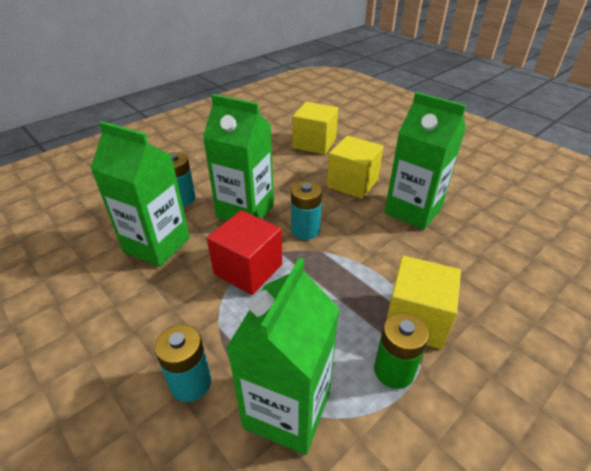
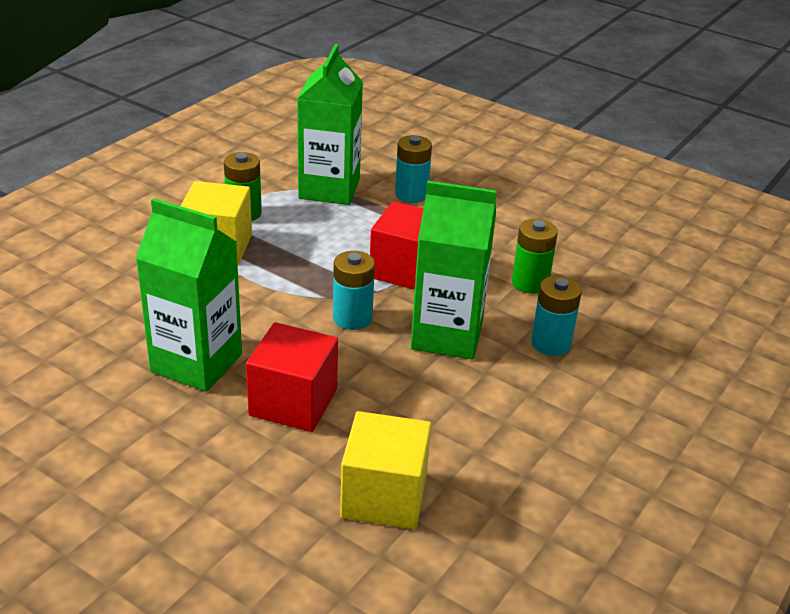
camera: 165 degrees right, 5 degrees down
(157, 245) = (530, 283): green carton -> green battery
(352, 183) = (293, 402): yellow cube -> red cube

